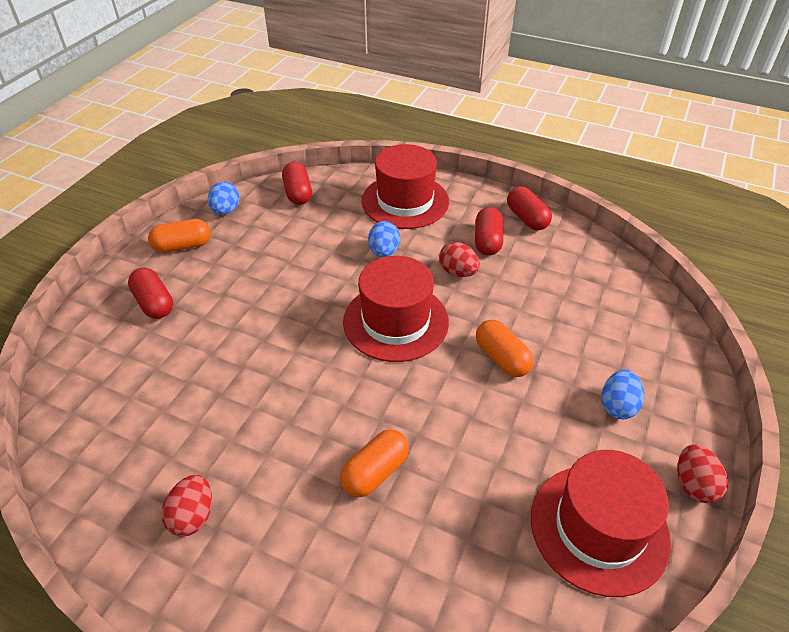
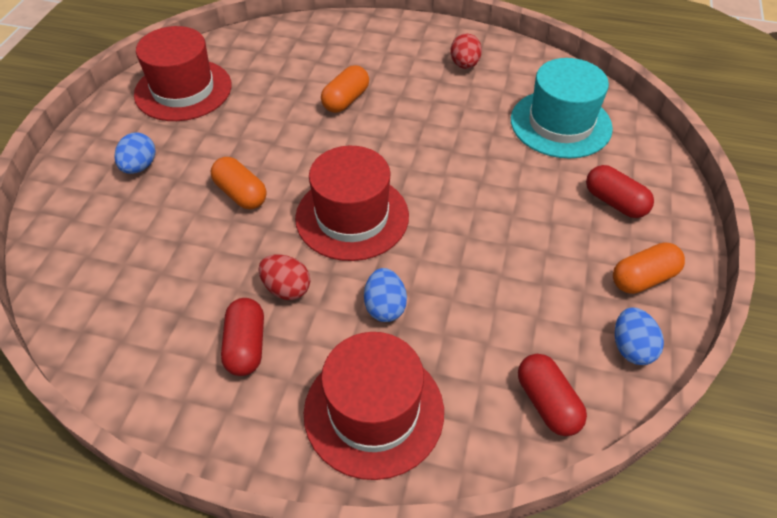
camera: 170 degrees right, 5 degrees up
(137, 395) = (560, 124): none -> turquoise hat
(527, 218) = (182, 402): red capsule -> none
(693, 484) = (101, 120): red egg -> none

